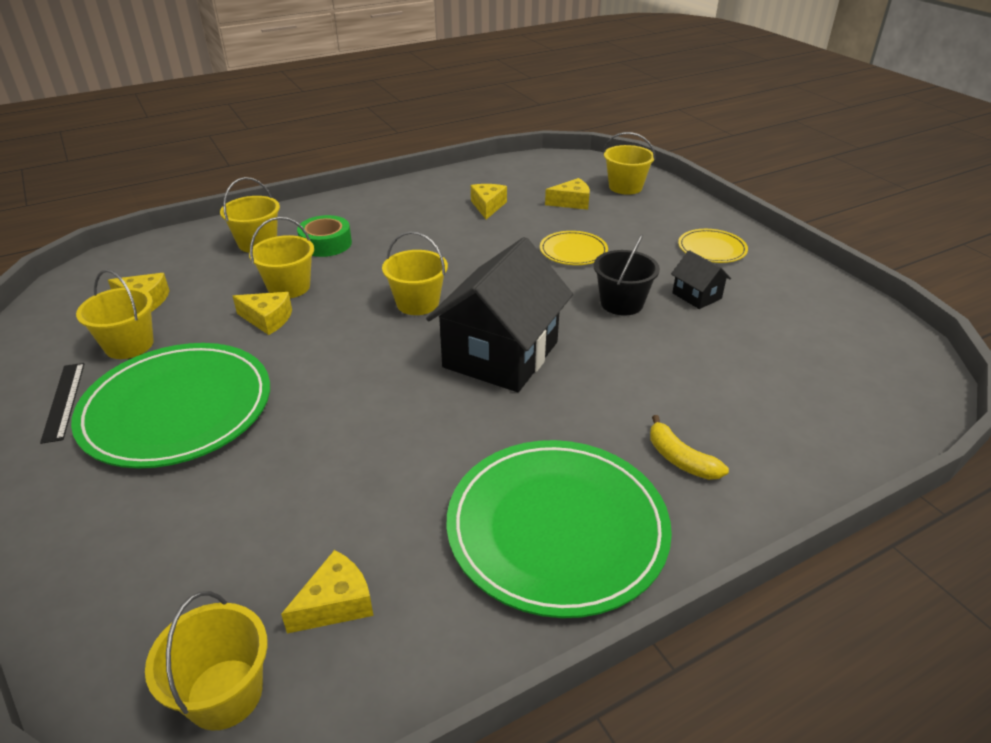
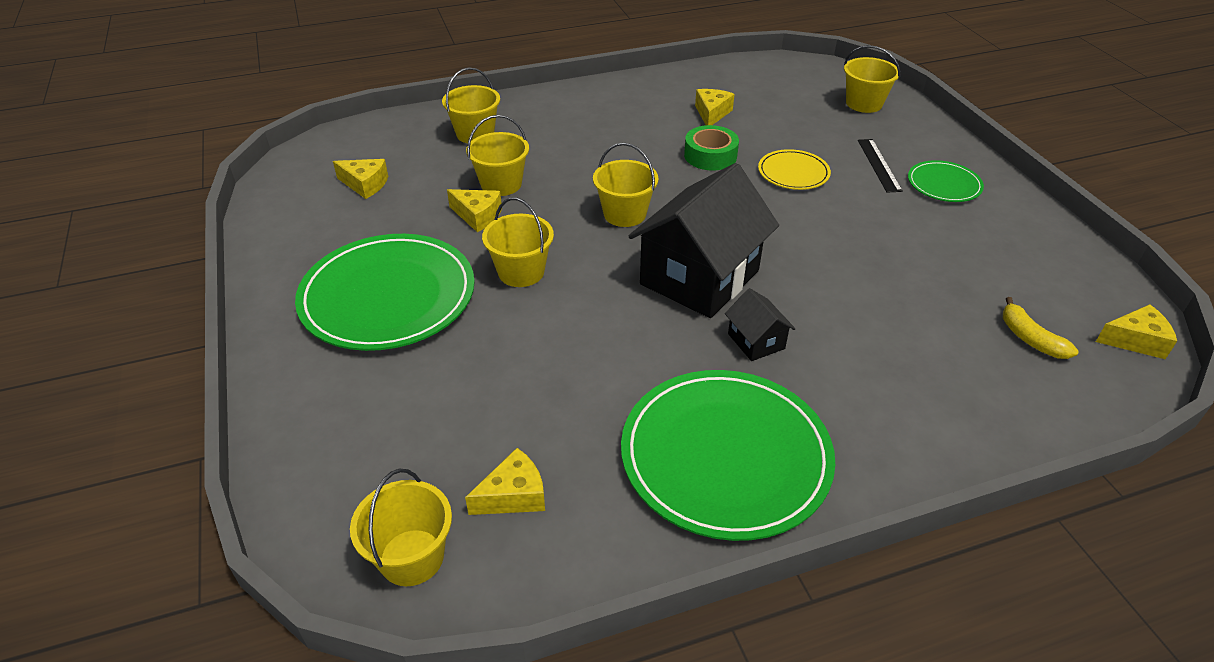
camera: 10 degrees right, 5 degrees up
(64, 401) = (289, 277): black ruler -> black ruler (879, 165)
(129, 345) = (348, 228): yellow bucket -> yellow bucket (521, 272)
(326, 243) = (541, 140): green tape -> green tape (710, 156)
(571, 202) = (801, 116): yellow cheese -> yellow cheese (1135, 340)
(621, 303) = (833, 236): black bucket -> none
(680, 459) = (860, 405): yellow banana -> yellow banana (1030, 338)
(696, 296) = (915, 236): black house -> black house (756, 341)
(712, 249) = (944, 184): yellow plate -> green plate

